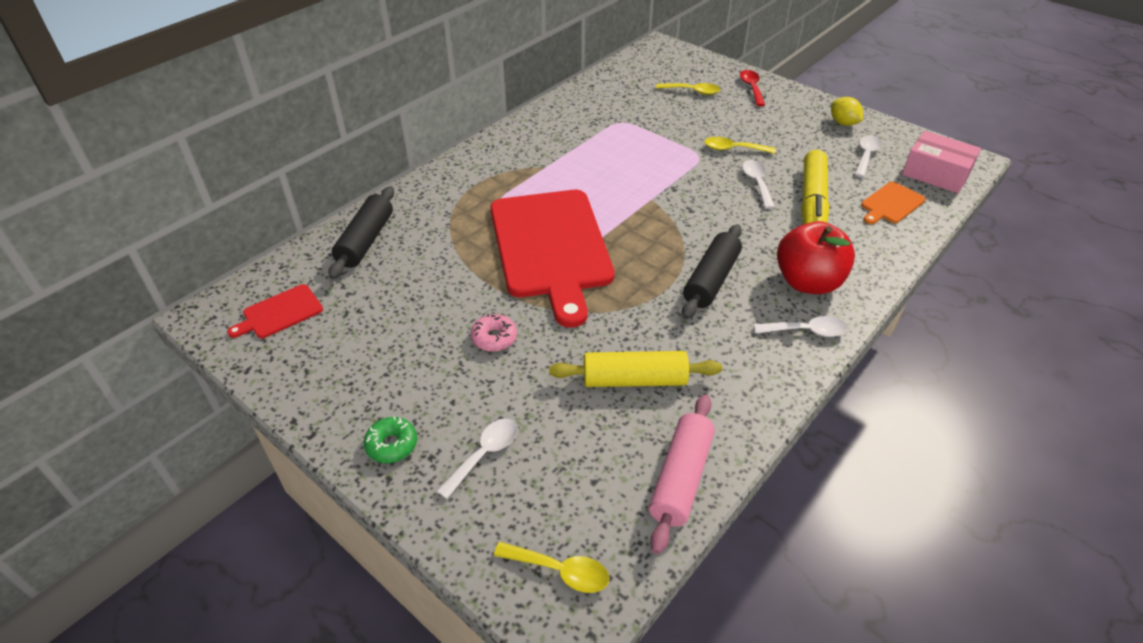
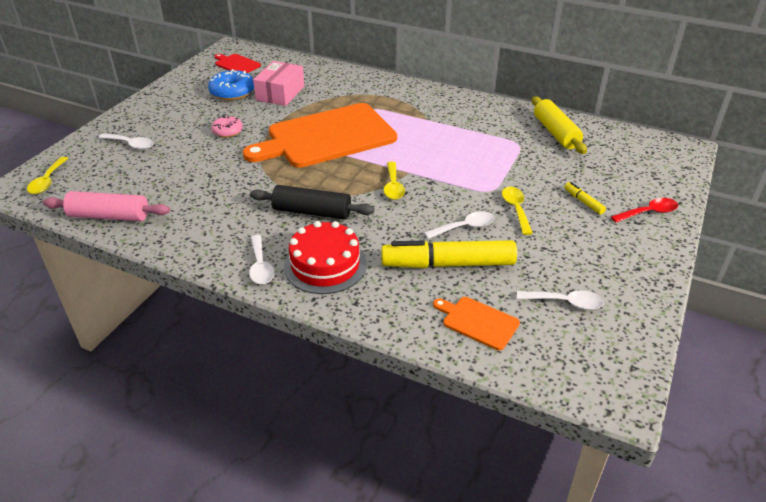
camera: 75 degrees right, 5 degrees down
(366, 241) = (309, 73): black rolling pin -> none
(375, 324) = (232, 92): none -> blue donut
(392, 445) = (138, 116): green donut -> none
(551, 247) = (327, 137): red cutting board -> orange cutting board
(634, 380) = (195, 188): yellow rolling pin -> yellow rolling pin (555, 133)
(692, 91) = (606, 176): yellow spoon -> yellow spoon (393, 186)
(729, 113) = (583, 202): none -> yellow marker
(808, 282) = (325, 265): red apple -> red cake
(843, 123) = (625, 283): yellow lemon -> none
(935, 174) = (563, 363): pink box -> pink box (280, 93)

